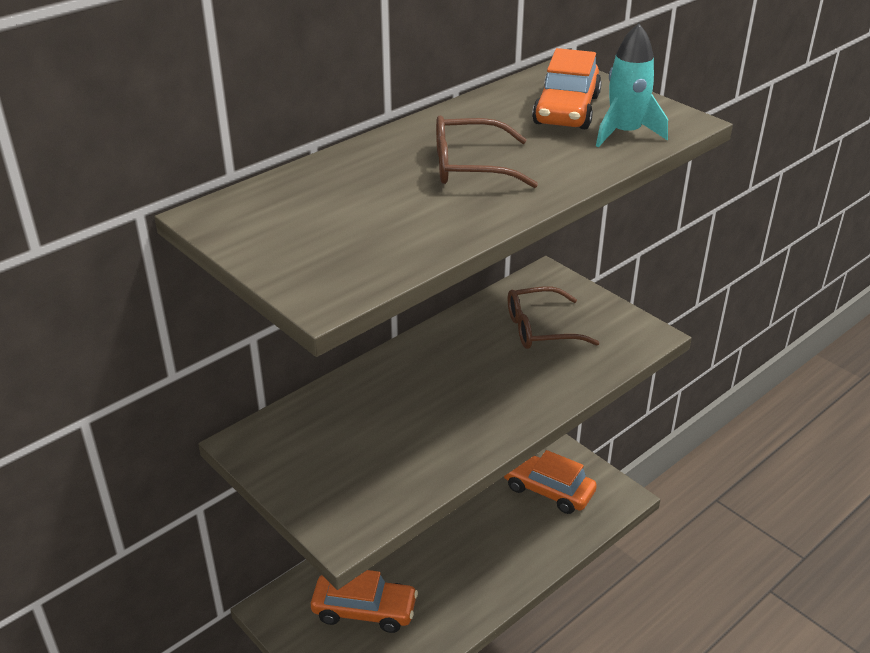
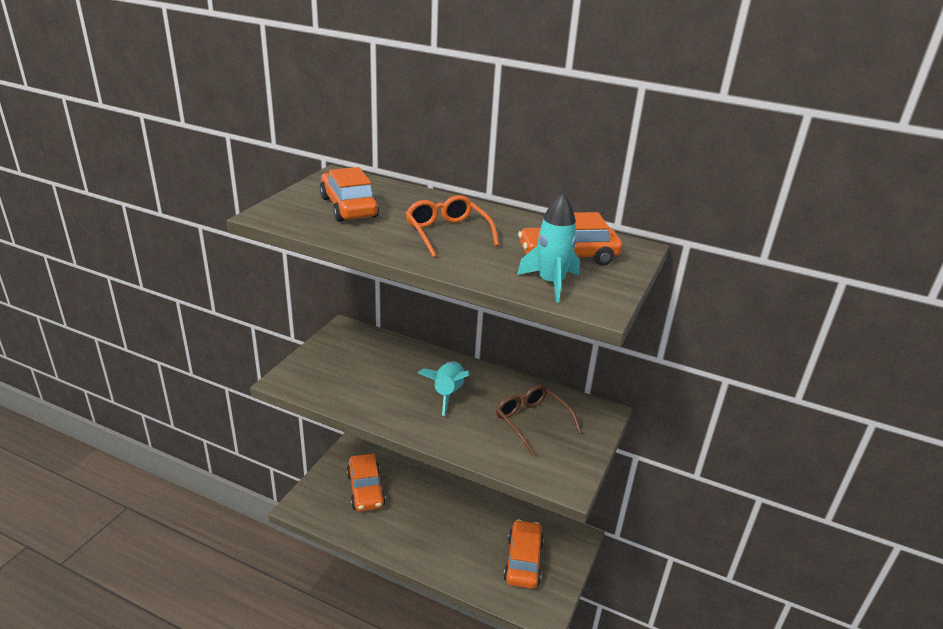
camera: 65 degrees right, 5 degrees down
(343, 223) = (348, 207): none -> orange car
(457, 379) = (447, 393): none -> turquoise rocket
(471, 166) = (447, 233): brown glasses -> orange glasses

